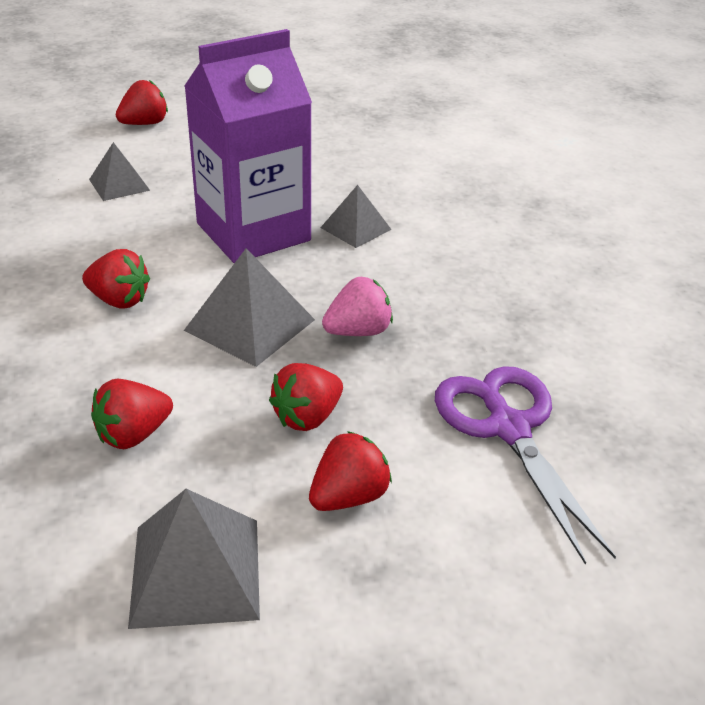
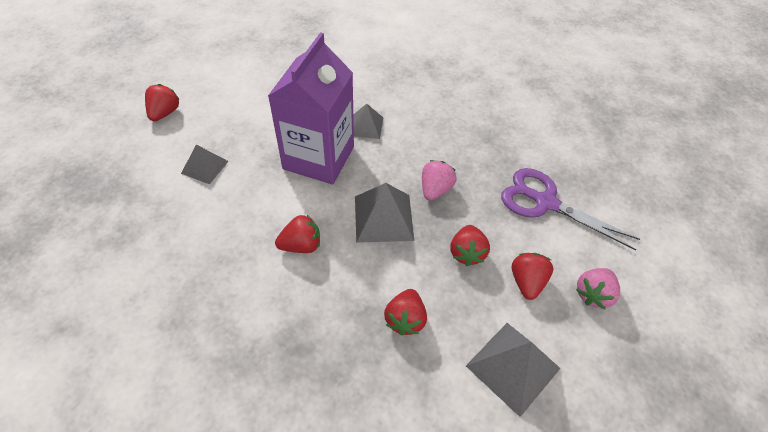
camera: 40 degrees left, 15 degrees up
(434, 573) = (593, 294): none -> pink strawberry

